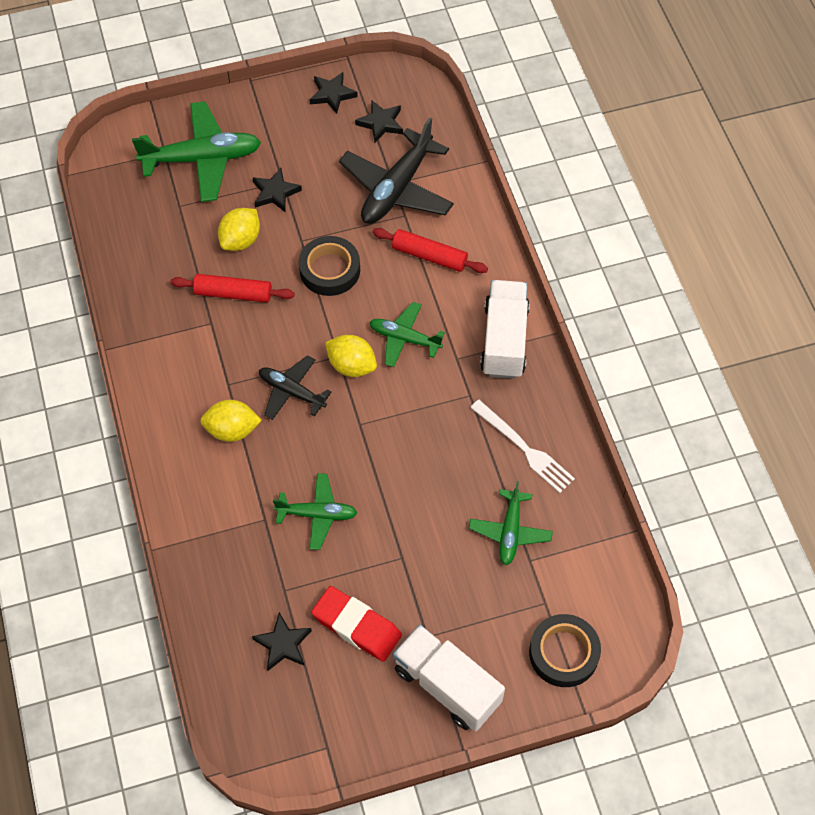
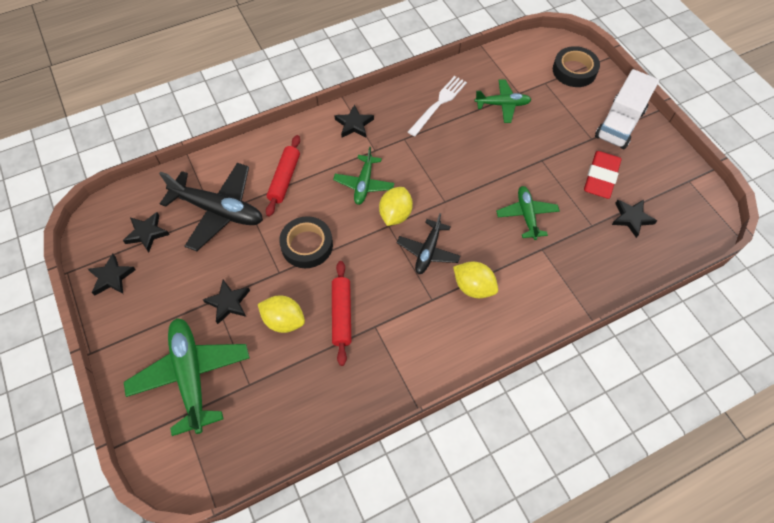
camera: 100 degrees left, 0 degrees up
(232, 430) = (473, 287): yellow lemon -> yellow lemon turned 45 degrees counterclockwise
(504, 340) = (354, 124): white truck -> black star

